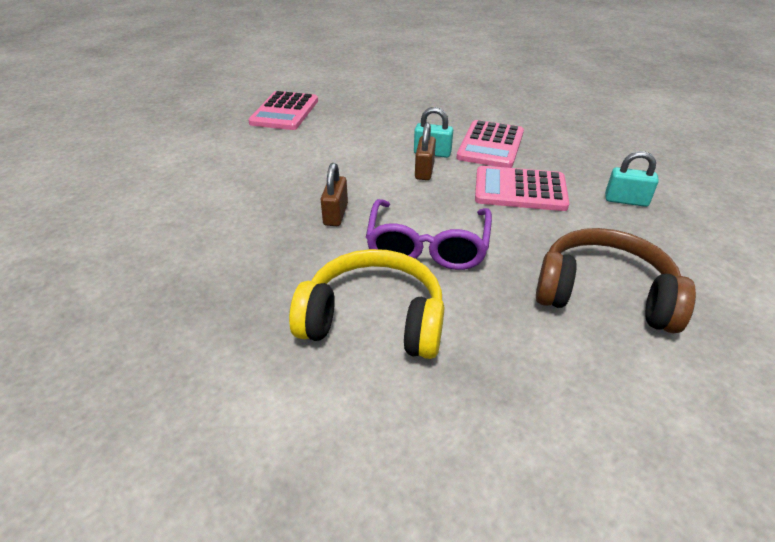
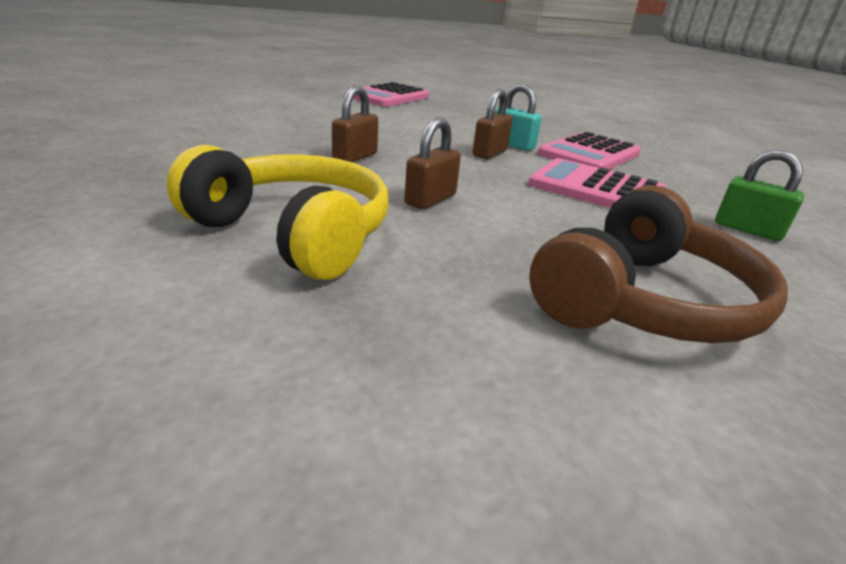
camera: 20 degrees right, 10 degrees down
(427, 246) = (430, 200): purple glasses -> brown padlock
(604, 294) = (642, 300): brown headphones -> brown headphones turned 90 degrees clockwise
(626, 200) = (747, 230): turquoise padlock -> green padlock

